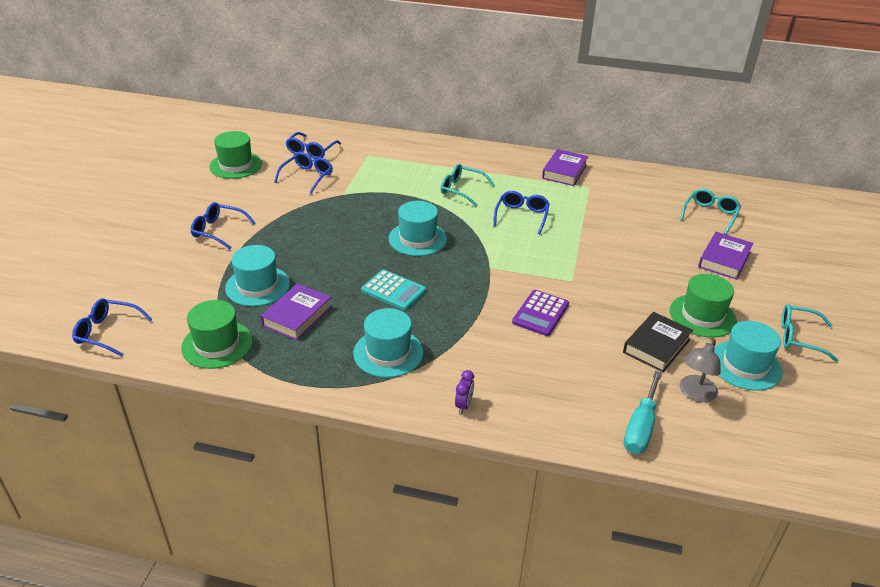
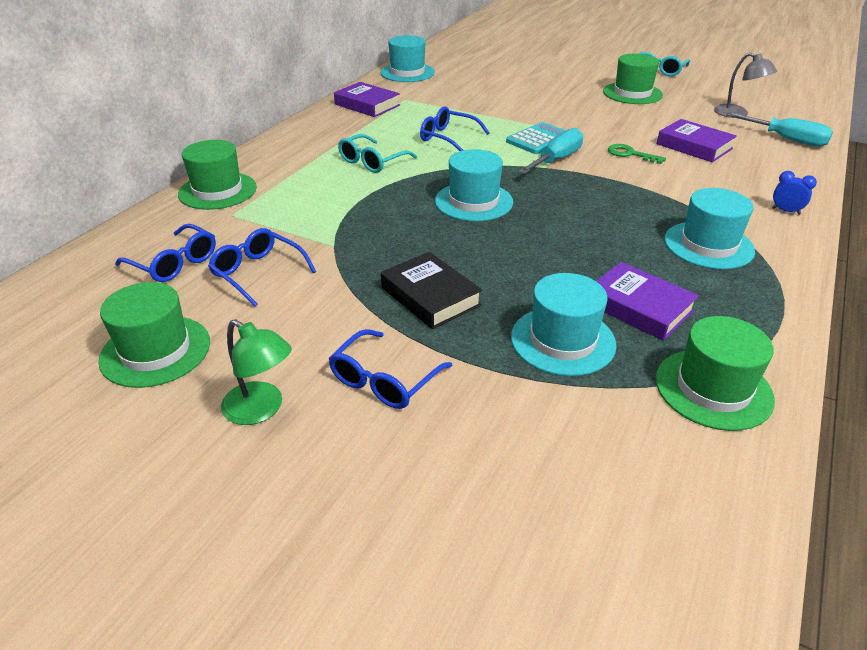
camera: 75 degrees left, 0 degrees up
(107, 332) = (697, 542): blue glasses -> none
(196, 201) = (261, 409): none -> green lamp
(393, 291) = (584, 229): turquoise calculator -> turquoise calculator (539, 139)
(395, 144) = (217, 191): none -> green hat
(463, 405) = (786, 211): purple clock -> blue clock
(507, 272) = (556, 160): none -> turquoise screwdriver
(540, 313) = (630, 154): purple calculator -> green key
(656, 346) = (676, 116): black book -> black book (430, 296)
(710, 215) = (480, 64): turquoise glasses -> none
(724, 259) = (552, 72): purple book -> purple book (694, 146)
(745, 365) = (696, 92): turquoise hat -> turquoise hat (407, 72)

